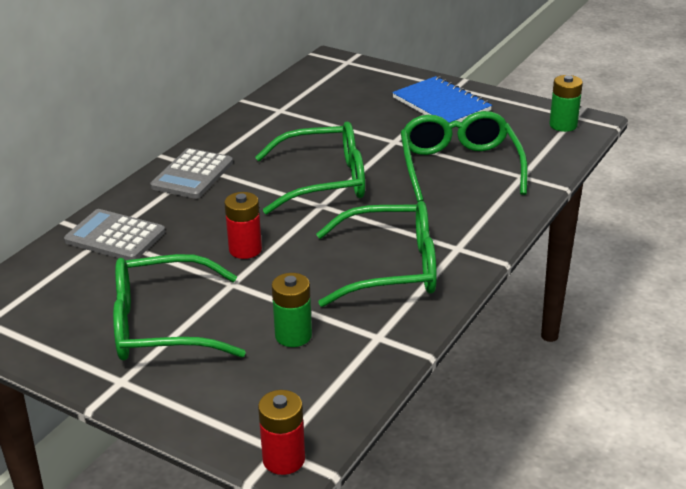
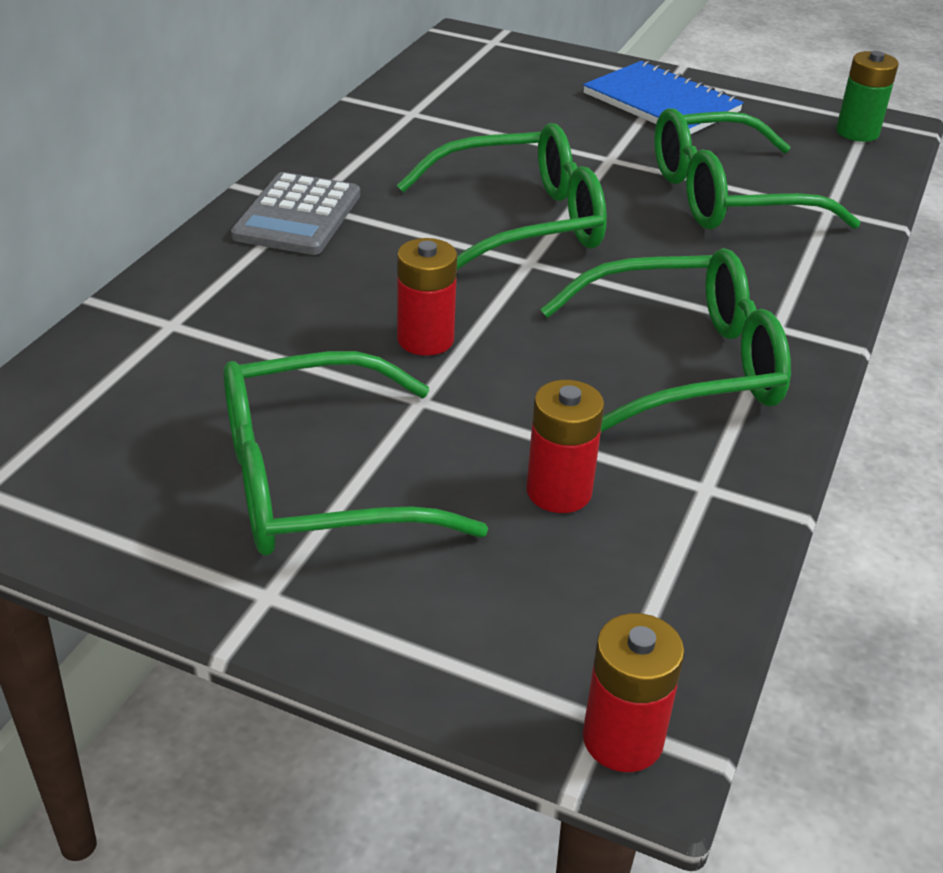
camera: 10 degrees left, 5 degrees up
(115, 237) = (190, 323): grey calculator -> none
(293, 336) = (559, 491): green battery -> red battery
(459, 167) = (727, 196): green glasses -> green glasses turned 90 degrees counterclockwise

